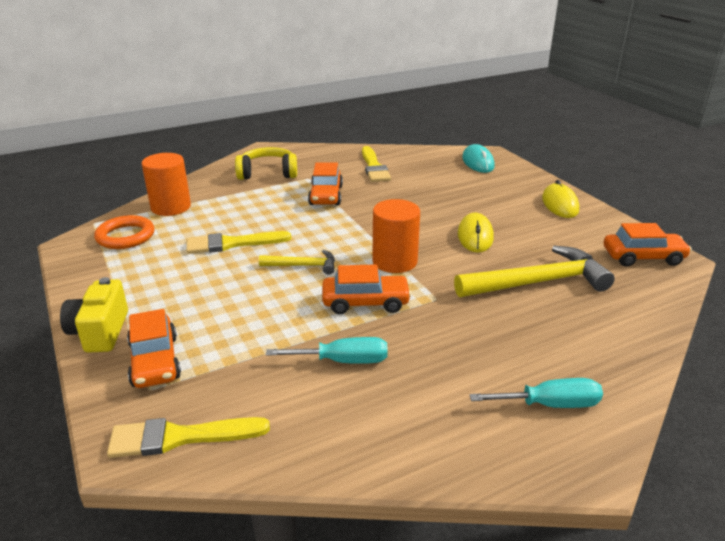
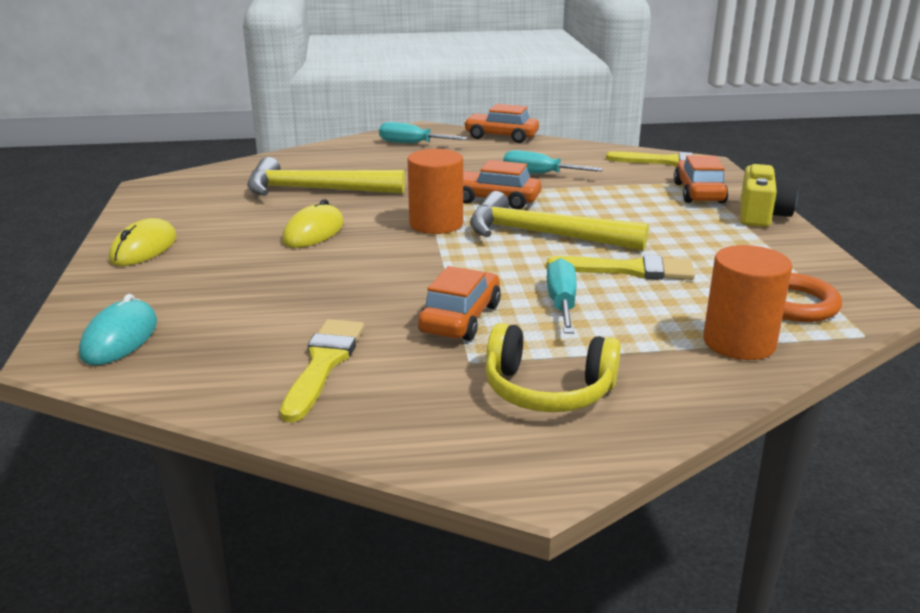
camera: 160 degrees left, 5 degrees down
(273, 213) = (561, 303): none -> turquoise screwdriver
(303, 266) = (544, 235): yellow hammer -> yellow hammer, size x1.92
(643, 257) = (178, 191): orange car -> orange car (501, 137)

